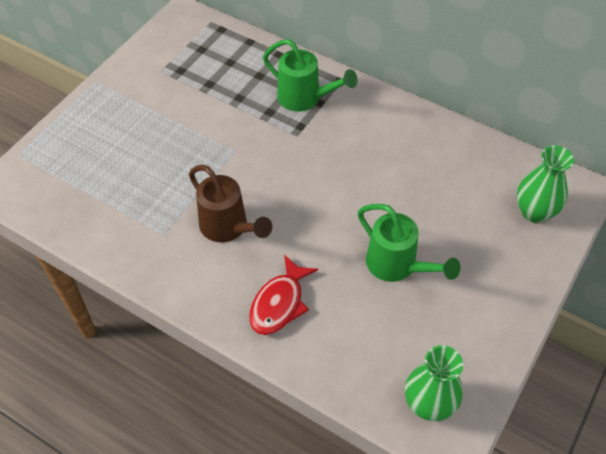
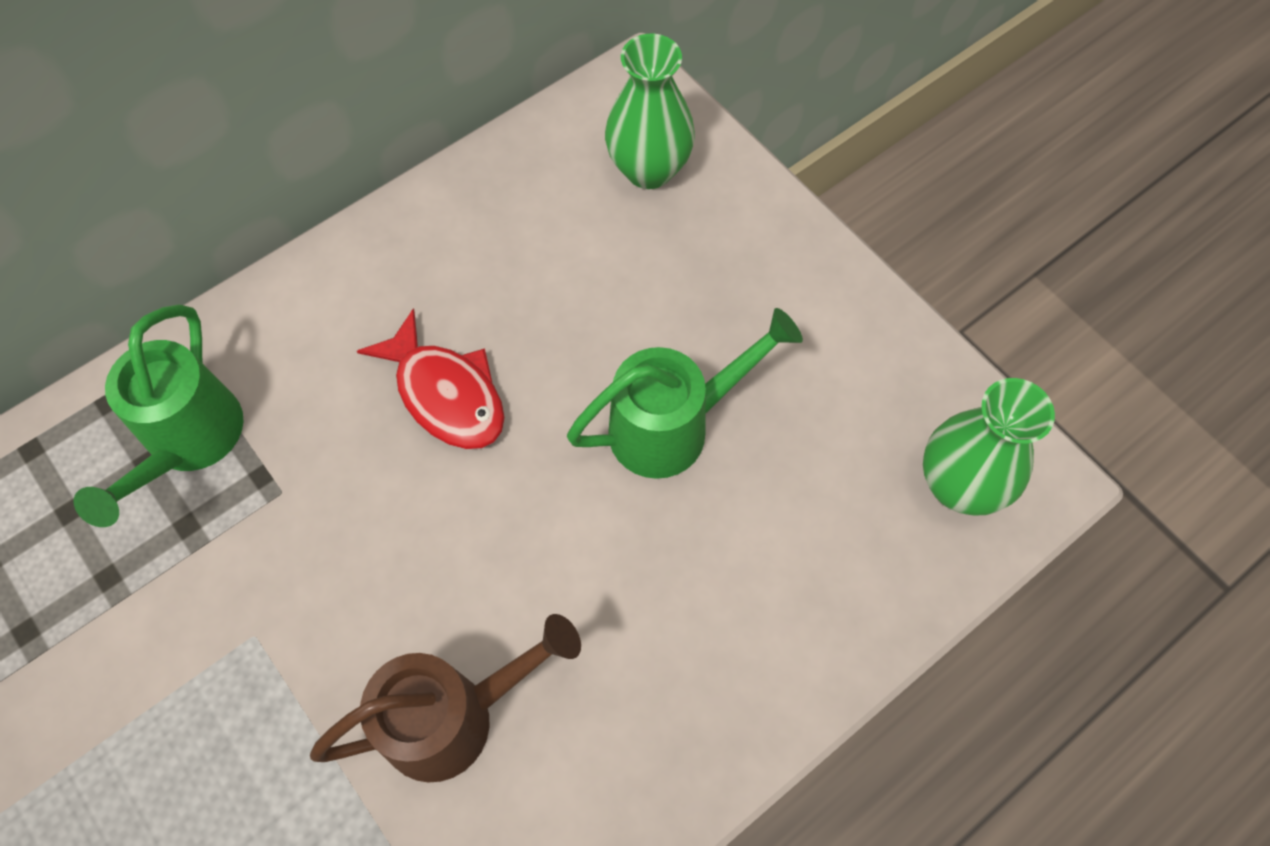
camera: 70 degrees left, 10 degrees up
(279, 303) = (677, 671): red fish -> red fish (446, 394)
(304, 98) = (189, 441): green watering can -> green watering can turned 135 degrees clockwise

